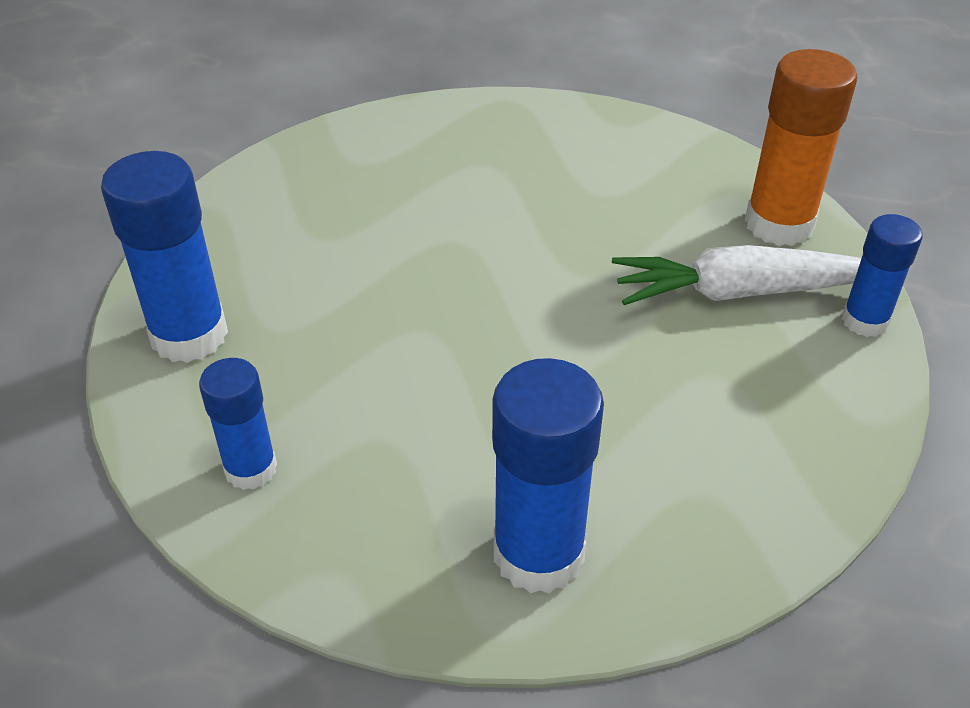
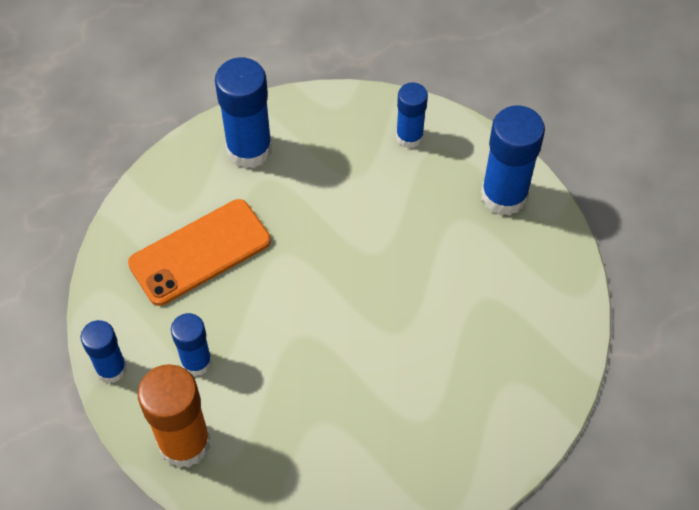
camera: 155 degrees right, 15 degrees up
(691, 419) = (200, 252): none -> orange phone
(739, 292) = (196, 362): white carrot -> blue glue stick

